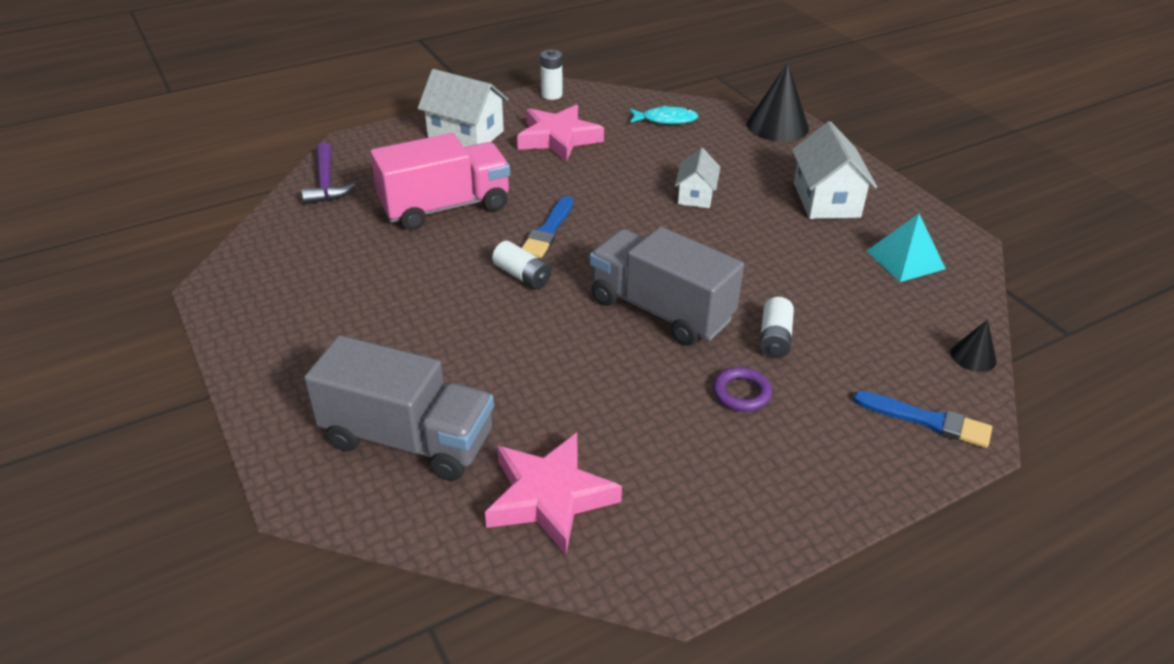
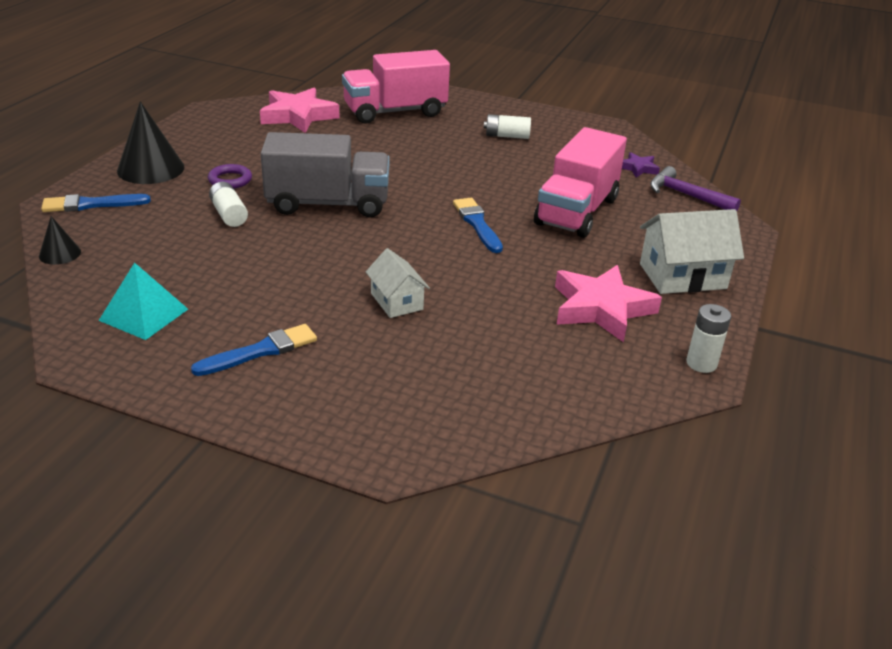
camera: 140 degrees right, 5 degrees down
(304, 224) = (638, 168): none -> purple star
(408, 439) = (395, 112): grey truck -> pink truck
(522, 275) = (449, 190): white battery -> white battery (507, 136)
(666, 120) = (536, 386): turquoise fish -> none
(777, 126) = (398, 444): black cone -> black cone (151, 169)
(826, 200) = (260, 351): white house -> blue brush

